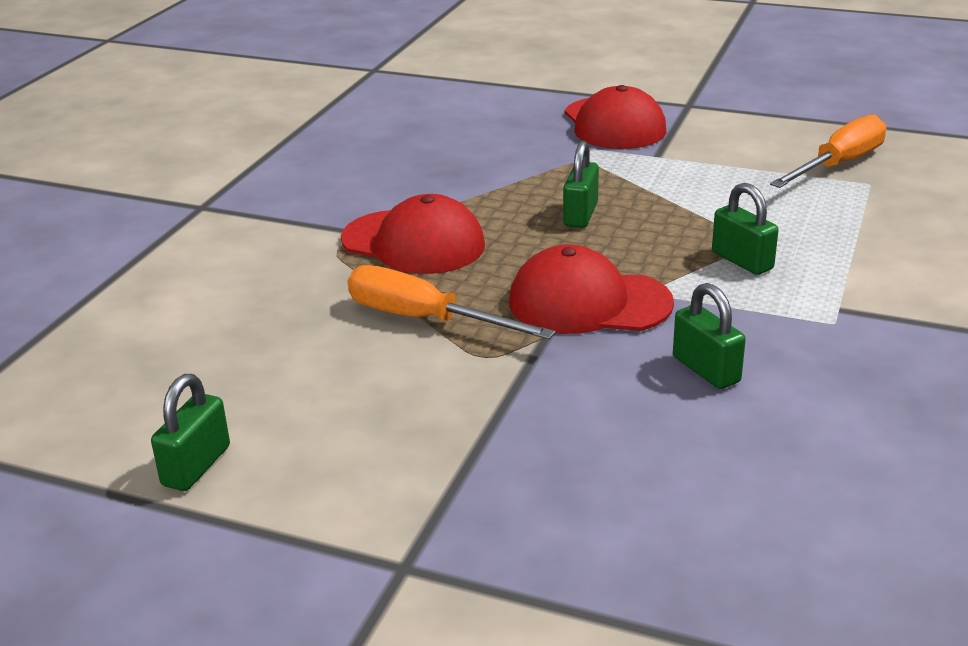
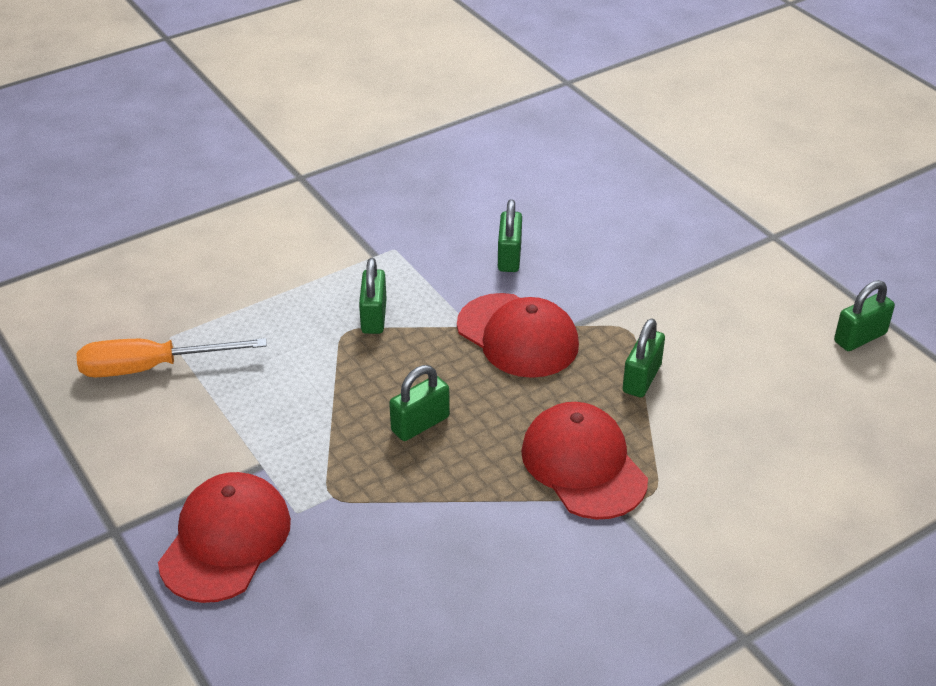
camera: 145 degrees left, 10 degrees up
(425, 319) = (641, 378): orange screwdriver -> green padlock

